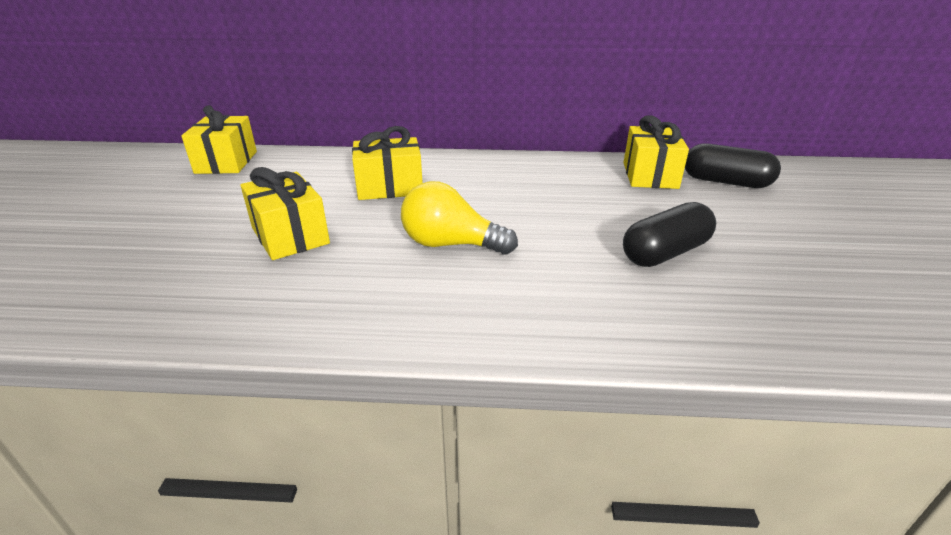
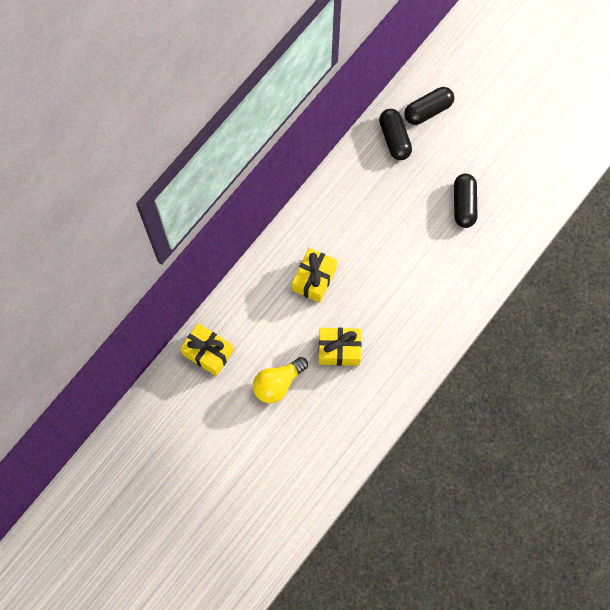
camera: 55 degrees left, 40 degrees up
(451, 244) = (396, 285): yellow light bulb -> yellow light bulb (278, 383)
(650, 175) = (394, 139): yellow gift -> black capsule

